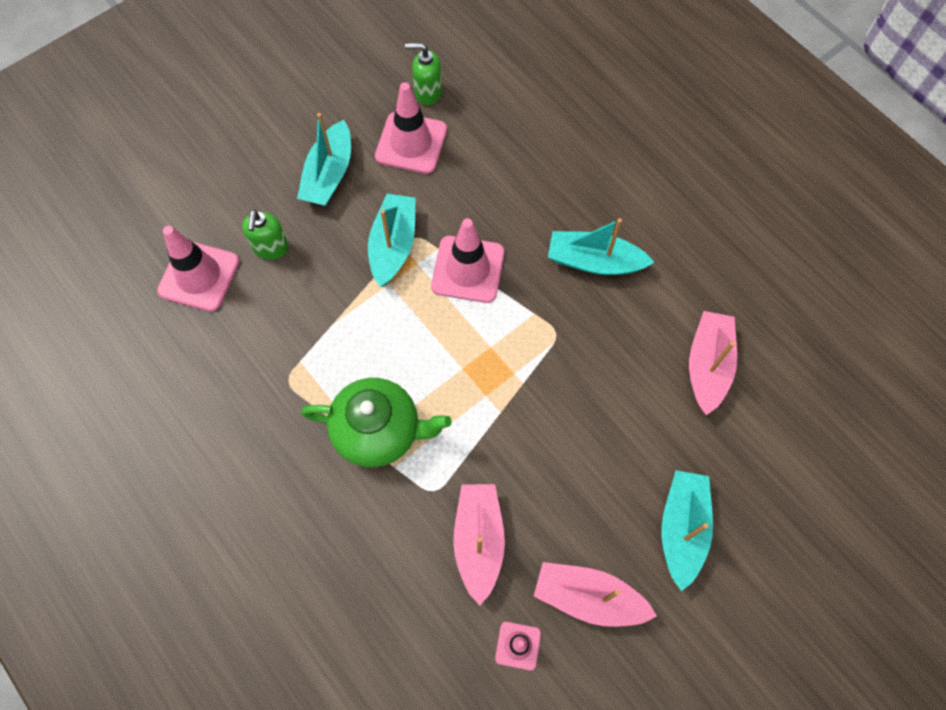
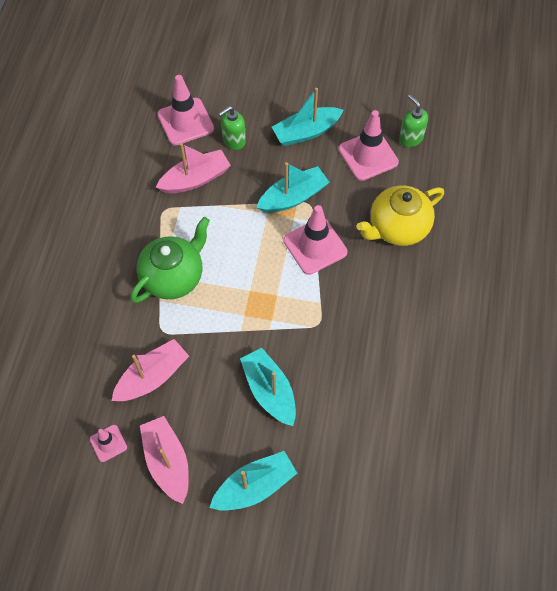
camera: 50 degrees right, 5 degrees down
(379, 431) = (173, 277): green teapot -> green teapot turned 105 degrees counterclockwise
(514, 182) = (397, 228): none -> yellow teapot
(594, 261) = (387, 310): turquoise boat -> turquoise boat (269, 391)
(707, 366) = (377, 426): pink boat -> pink boat (195, 179)

